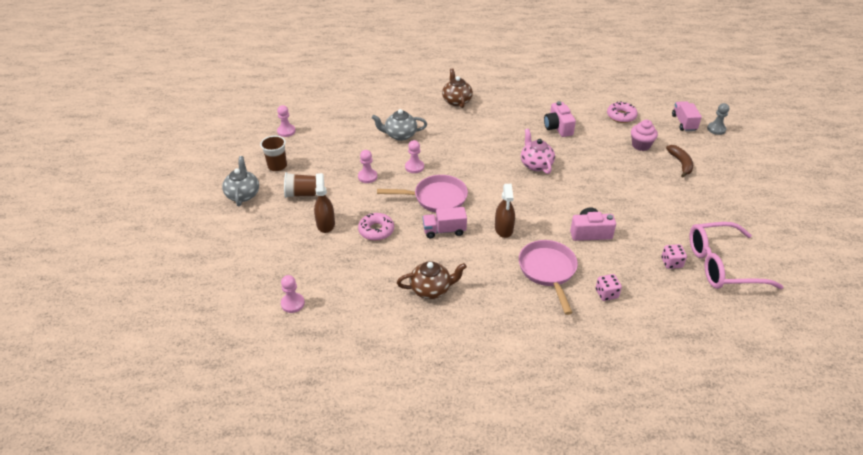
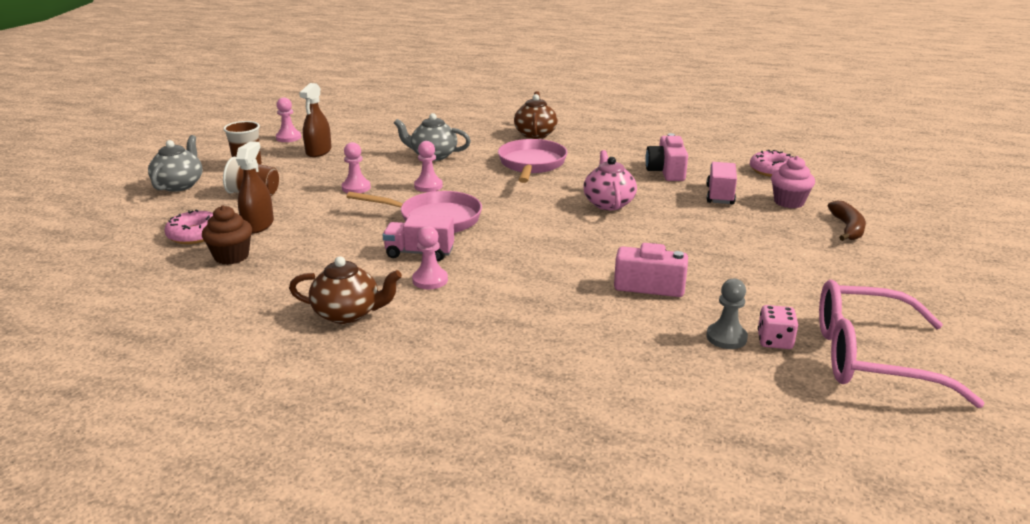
camera: 15 degrees right, 15 degrees down
(292, 303) = (135, 299): pink pawn -> pink pawn (430, 280)
(328, 256) = (231, 256): none -> brown cupcake
(376, 230) = (321, 240): pink donut -> pink donut (195, 234)
(504, 229) = (512, 263): brown spray bottle -> brown spray bottle (318, 151)
(548, 271) = (550, 320): pink pan -> pink pan (531, 164)
(606, 294) = (634, 363): pink dice -> none
(684, 123) = (873, 187): pink truck -> pink truck (720, 195)
(716, 129) = (926, 199): grey pawn -> grey pawn (726, 337)

